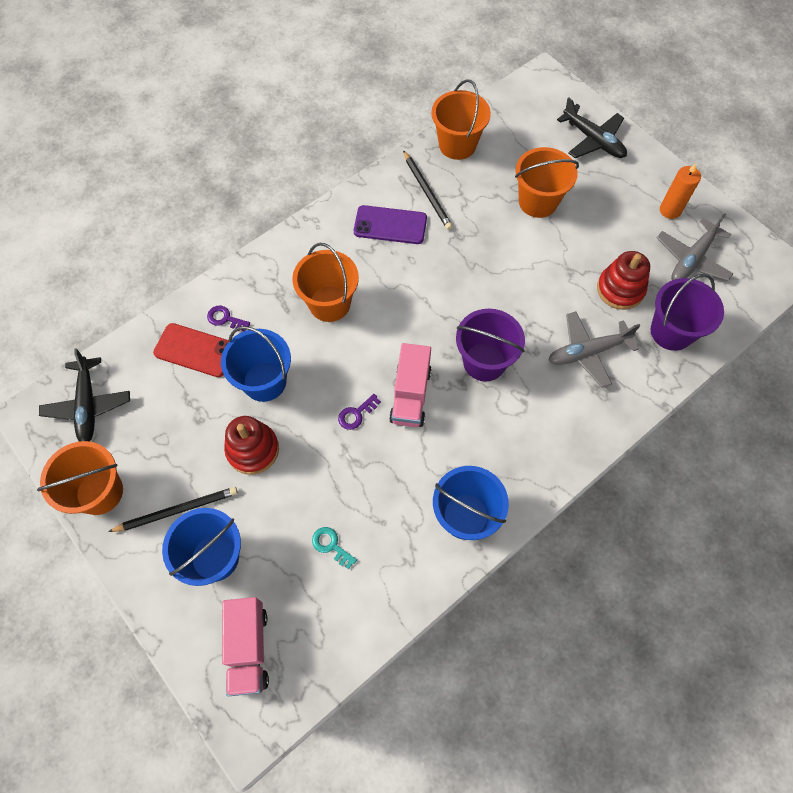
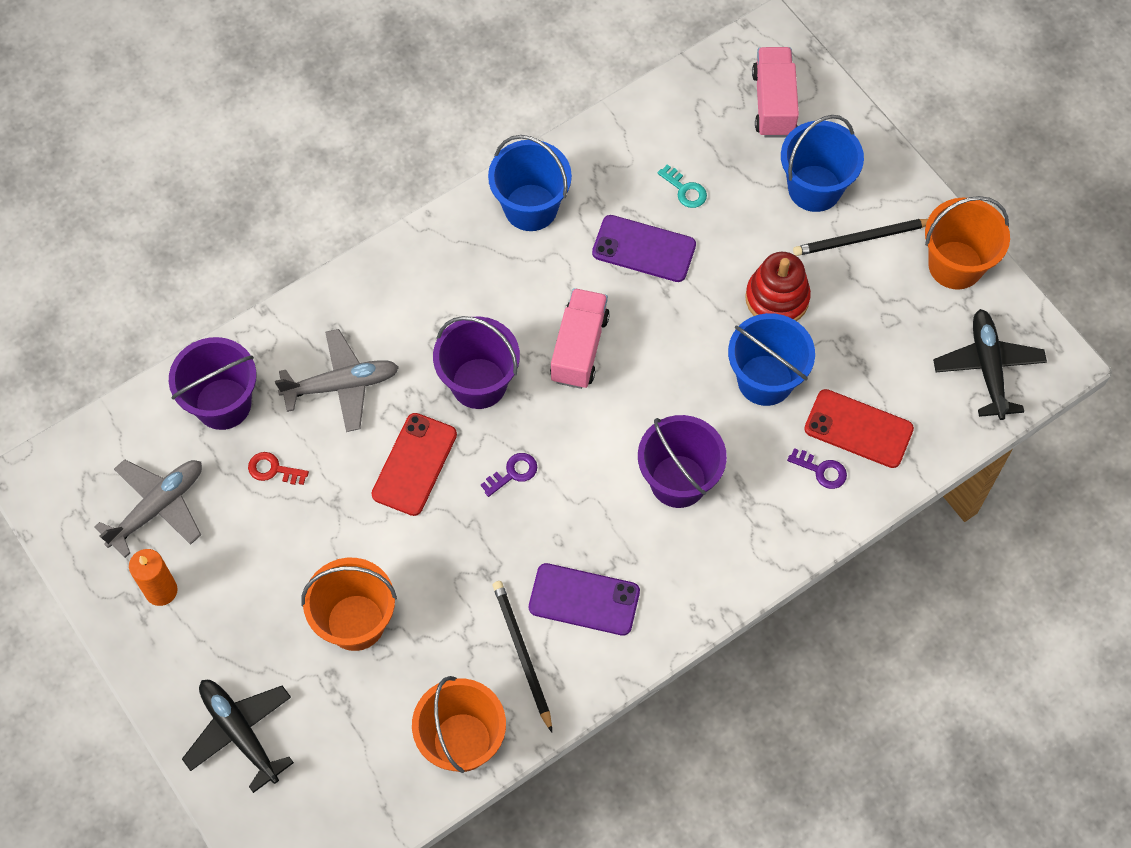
camera: 175 degrees left, 0 degrees up
(329, 303) = (678, 481): orange bucket -> purple bucket
(356, 414) = (649, 330): purple key -> purple key (513, 473)
(364, 485) = (644, 249): none -> purple phone
(520, 300) = (414, 464): none -> red phone
(620, 289) = (273, 469): red stacking toy -> red key

